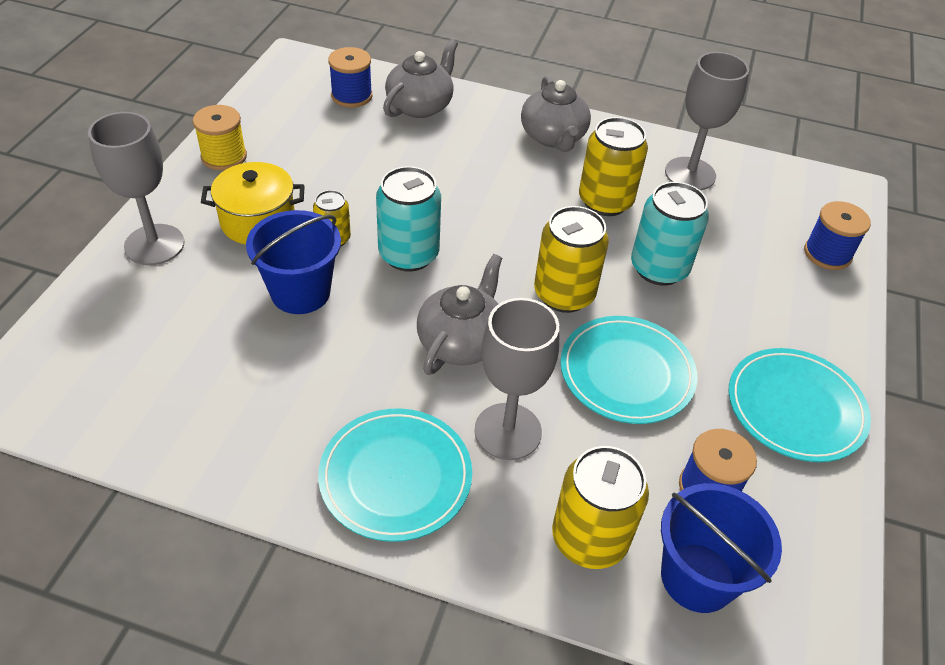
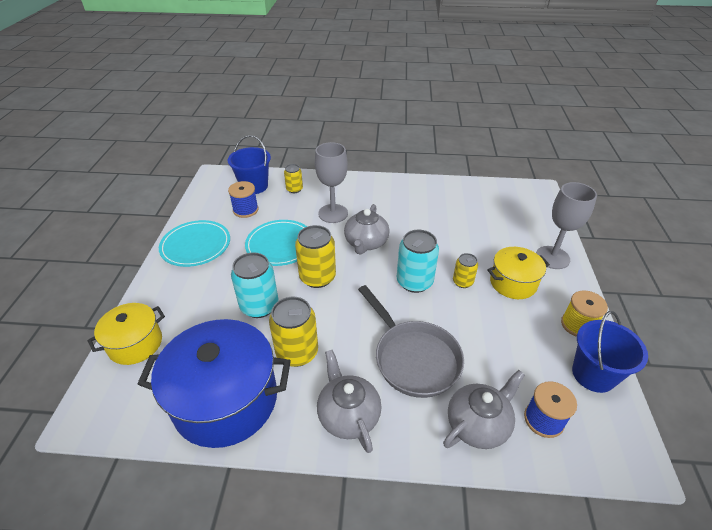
camera: 170 degrees right, 5 degrees down
(300, 292) = (458, 249): blue bucket -> blue bucket (593, 374)
(395, 477) = (373, 193): turquoise plate -> none
(420, 106) = (478, 424): grey teapot -> grey teapot turned 150 degrees counterclockwise
(459, 167) = (413, 358): none -> grey pan
(589, 538) = (294, 189): yellow can -> yellow can, size x0.57
(690, 174) = (226, 400): grey goblet -> blue pot
(827, 254) = (135, 344): blue spool -> yellow pot

